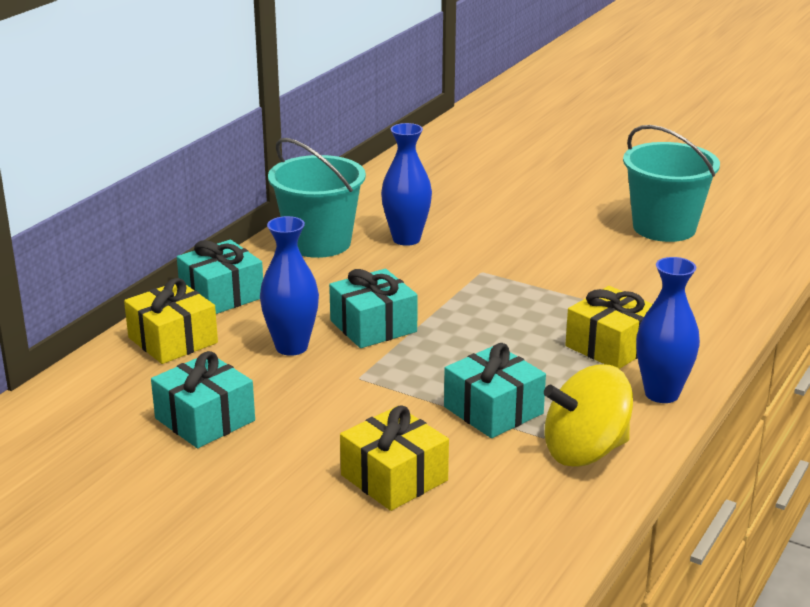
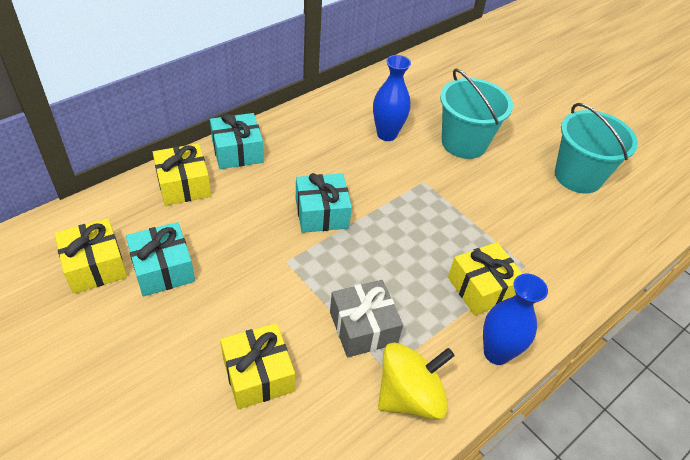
camera: 15 degrees right, 20 degrees up
(111, 437) = (95, 266): none -> yellow gift
(291, 347) = (256, 216): blue vase -> none
(319, 243) = (326, 121): turquoise bucket -> turquoise bucket (464, 143)
(493, 410) = (363, 327): turquoise gift -> grey gift
(585, 451) = (409, 396): yellow spinning top -> yellow spinning top turned 150 degrees clockwise

